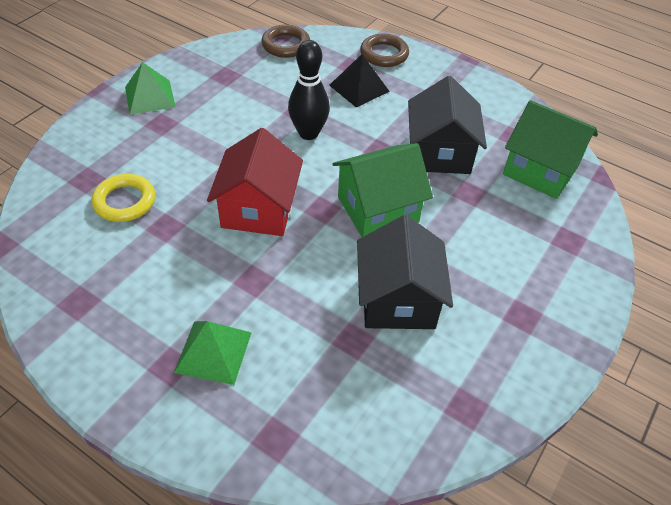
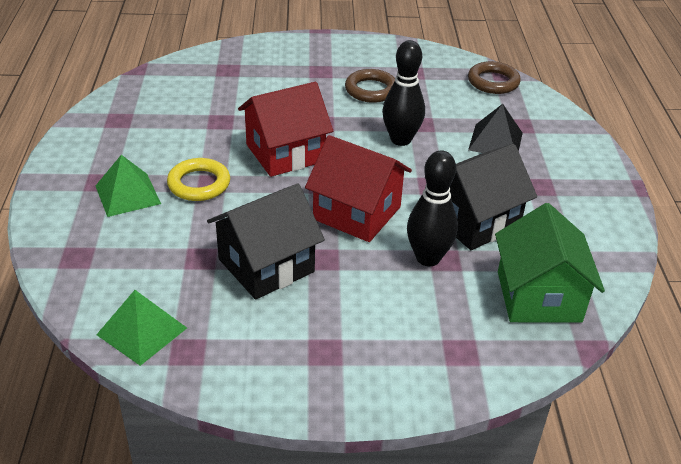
camera: 55 degrees right, 10 degrees down
(125, 201) = (225, 94): yellow ring -> yellow ring (199, 184)
(150, 97) = (341, 53): green pyramid -> green pyramid (142, 331)
(378, 209) = (357, 213): green house -> red house
(384, 54) = (563, 135): brown ring -> brown ring (371, 90)
(461, 200) = (428, 258): none -> black bowling pin

